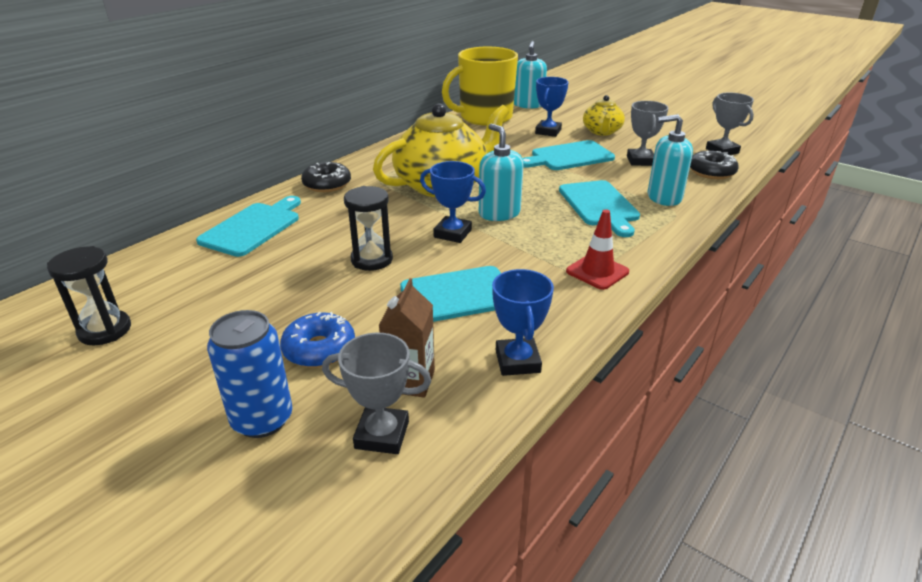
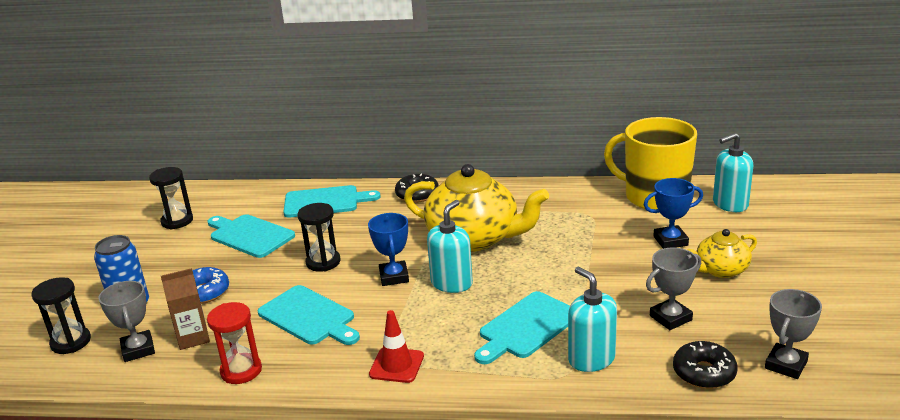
camera: 60 degrees right, 5 degrees down
(278, 504) = (71, 342): none -> black hourglass
(517, 361) = (241, 371): blue trophy -> red hourglass
(569, 157) = (620, 274): turquoise cutting board -> turquoise cutting board (249, 235)

